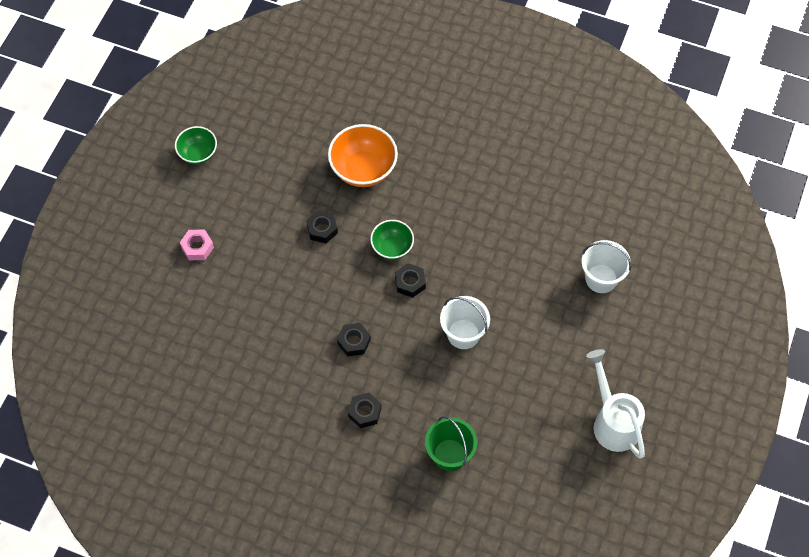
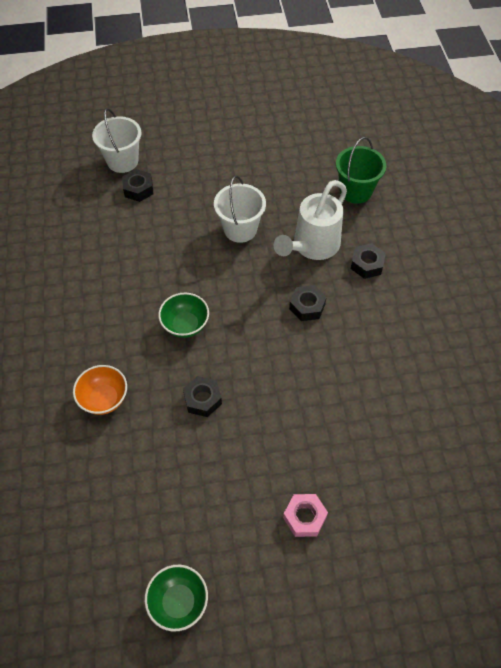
camera: 120 degrees left, 5 degrees down
(363, 169) = (104, 399): orange bowl -> orange bowl, size x0.61
(410, 283) = (215, 292): black nut -> black nut (138, 189)
(613, 422) = (249, 109): white watering can -> white watering can (312, 246)

